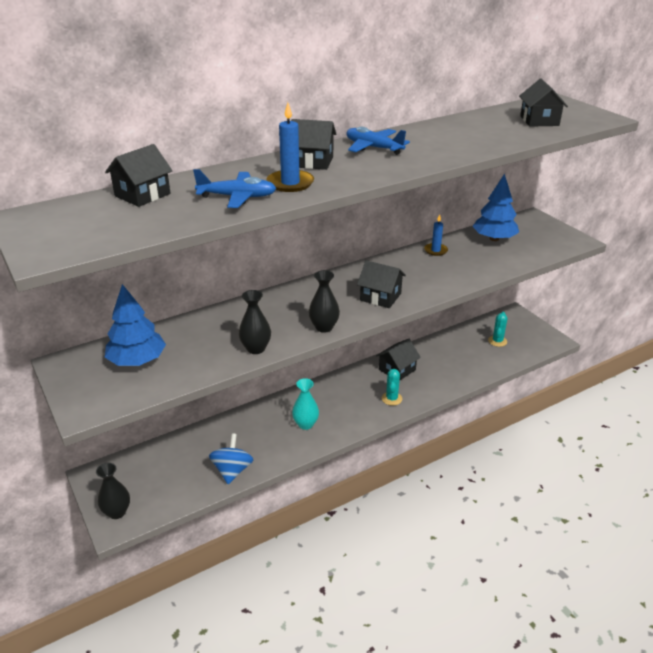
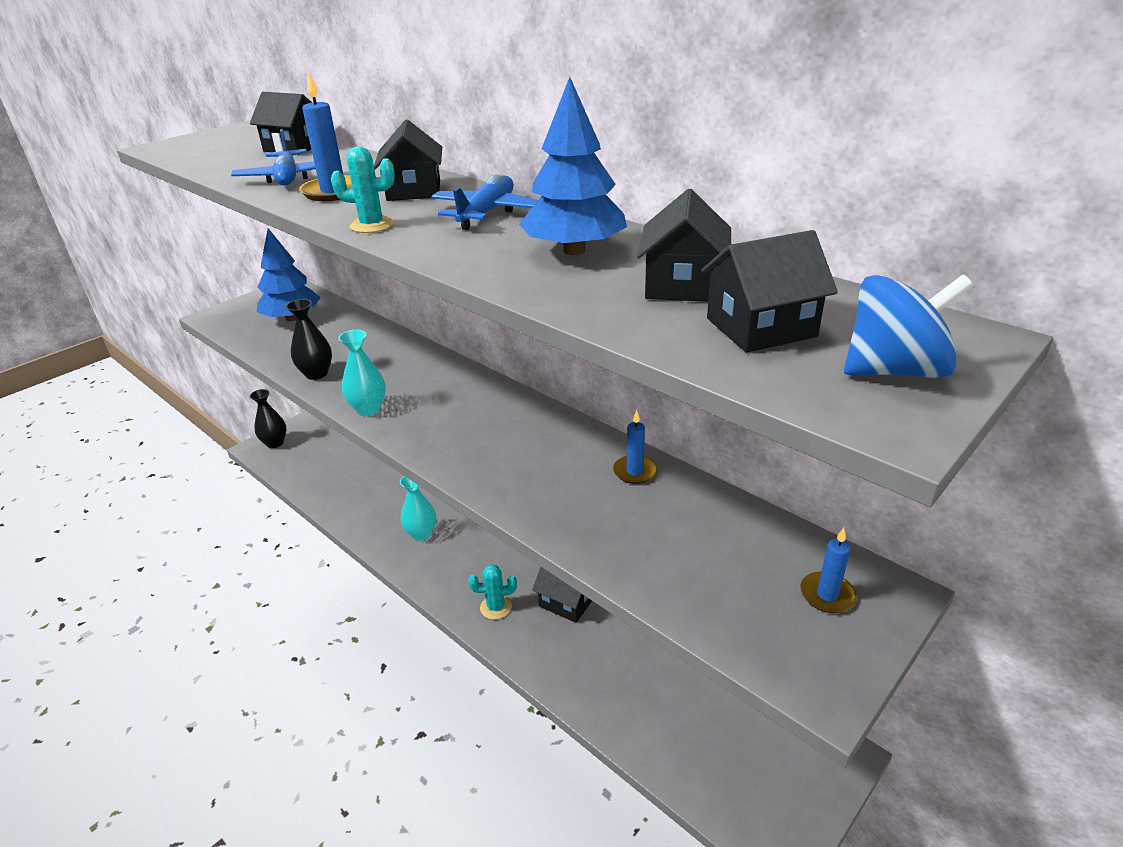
camera: 75 degrees right, 0 degrees up
(232, 470) = (334, 497): blue spinning top -> blue spinning top (894, 370)
(324, 327) = (368, 409): black vase -> turquoise vase
(380, 297) = (458, 440): black house -> black house (682, 285)
(494, 239) = (731, 539): blue tree -> blue tree (574, 250)
(497, 341) = (718, 732): turquoise cactus -> turquoise cactus (371, 225)
(532, 228) = (827, 595): none -> blue candle

